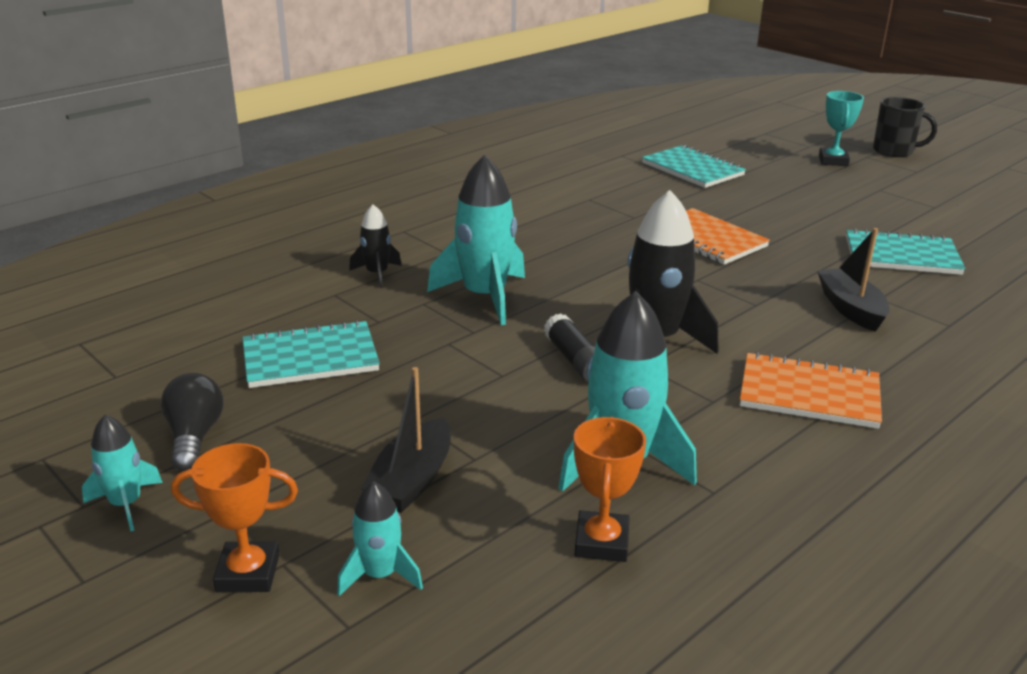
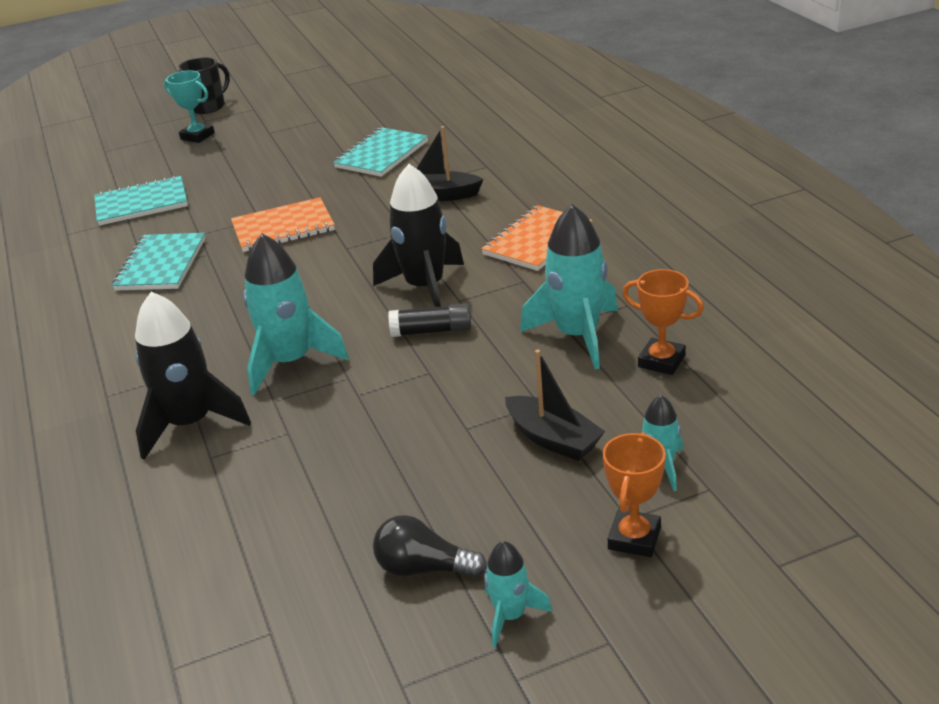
camera: 65 degrees left, 5 degrees up
(310, 358) = (328, 482): turquoise notebook -> turquoise notebook (161, 264)
(377, 274) = (190, 423): black rocket -> black rocket, size x1.89

